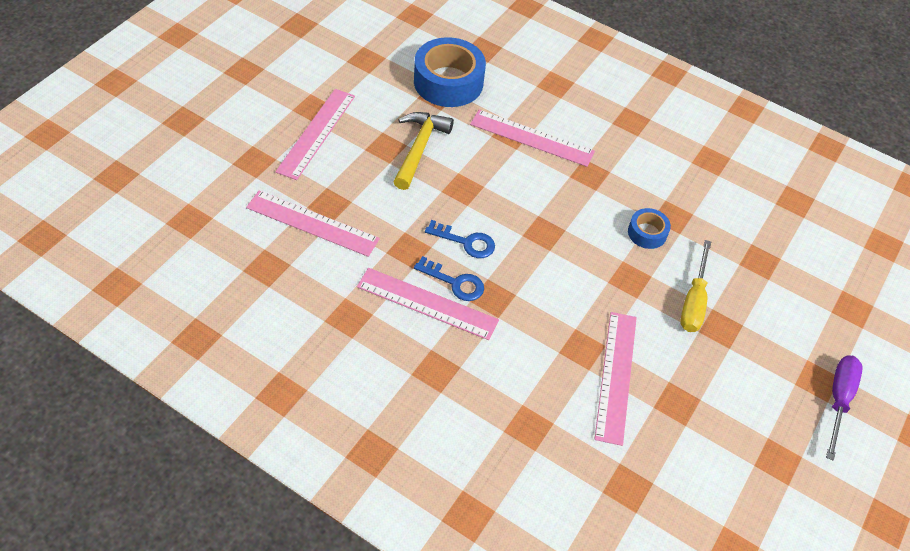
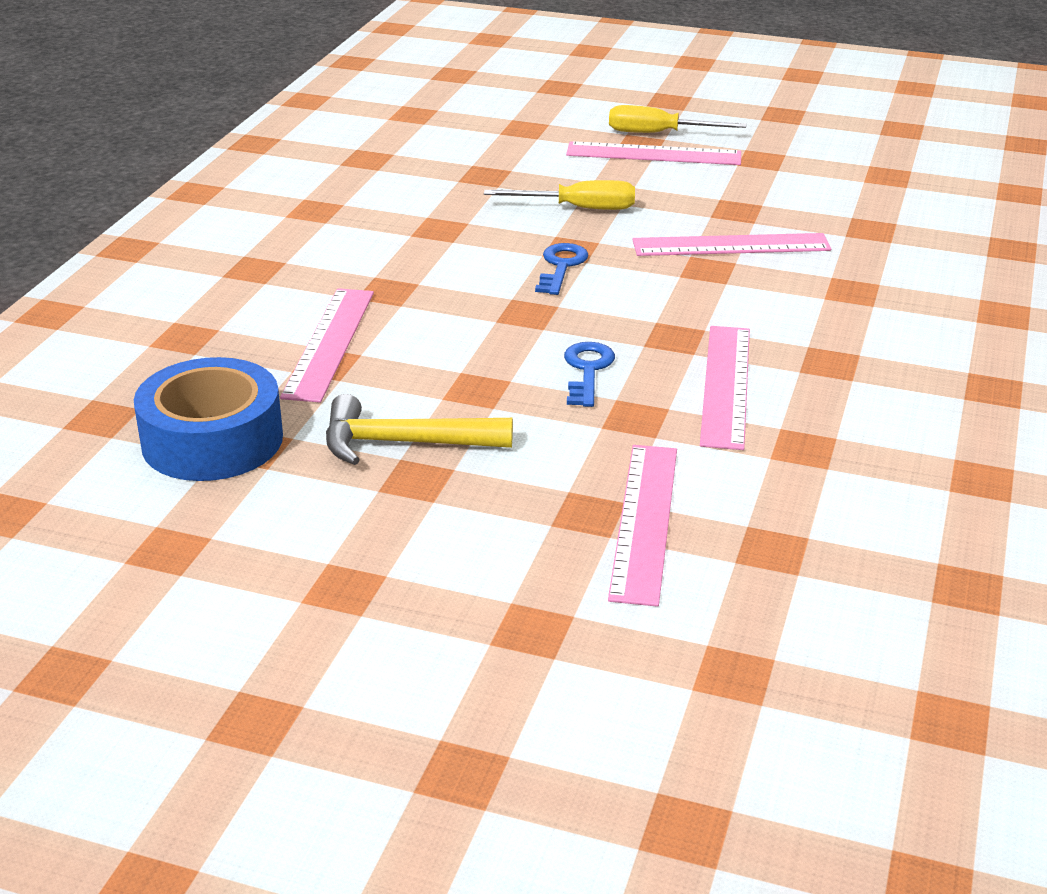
camera: 100 degrees left, 20 degrees down
(316, 133) = (416, 566): pink ruler -> pink ruler (653, 154)
(455, 282) = (671, 369): blue key -> blue key (561, 266)
(647, 233) = (481, 242): blue tape -> none
(838, 400) = (658, 133): purple screwdriver -> yellow screwdriver

